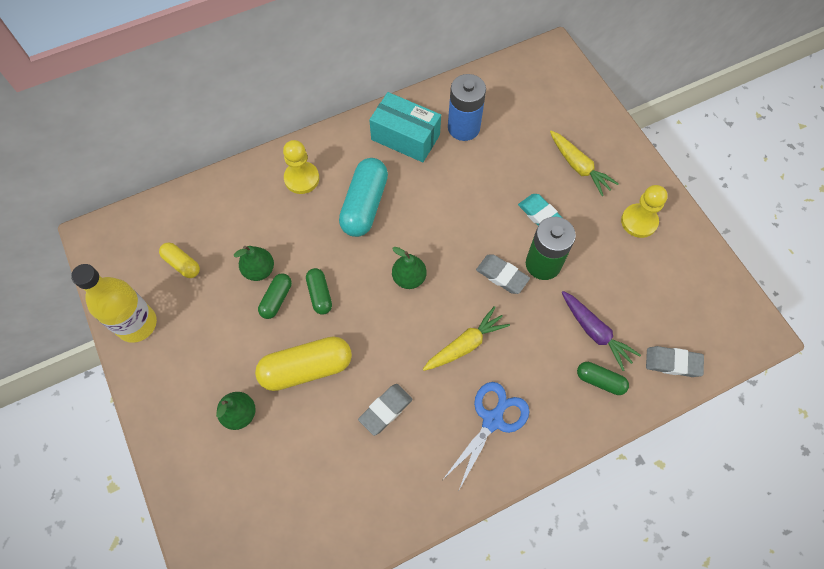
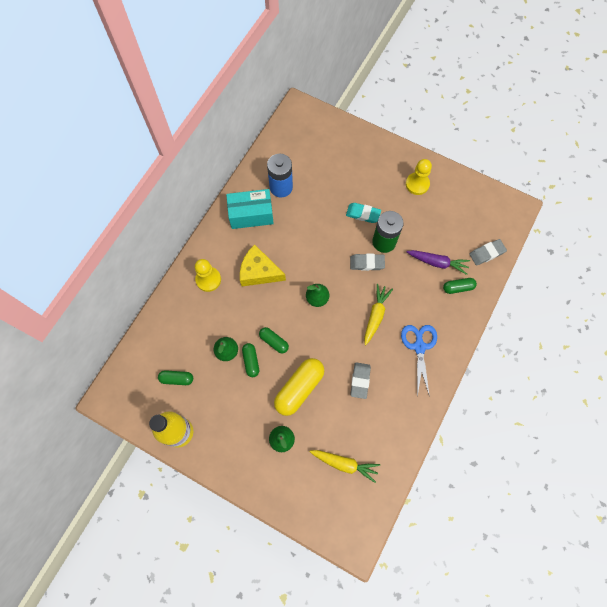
camera: 35 degrees left, 5 degrees up
(182, 264) = (177, 379): yellow capsule -> green capsule
(365, 205) = (259, 271): turquoise capsule -> yellow cheese
(579, 167) = (363, 171): yellow carrot -> yellow carrot (344, 464)

